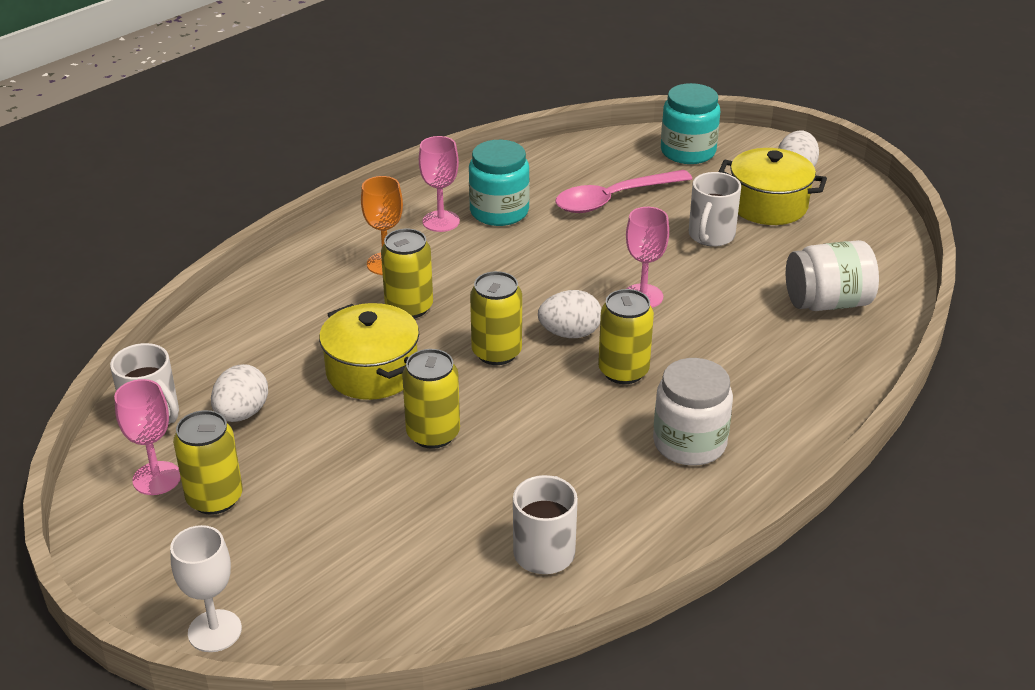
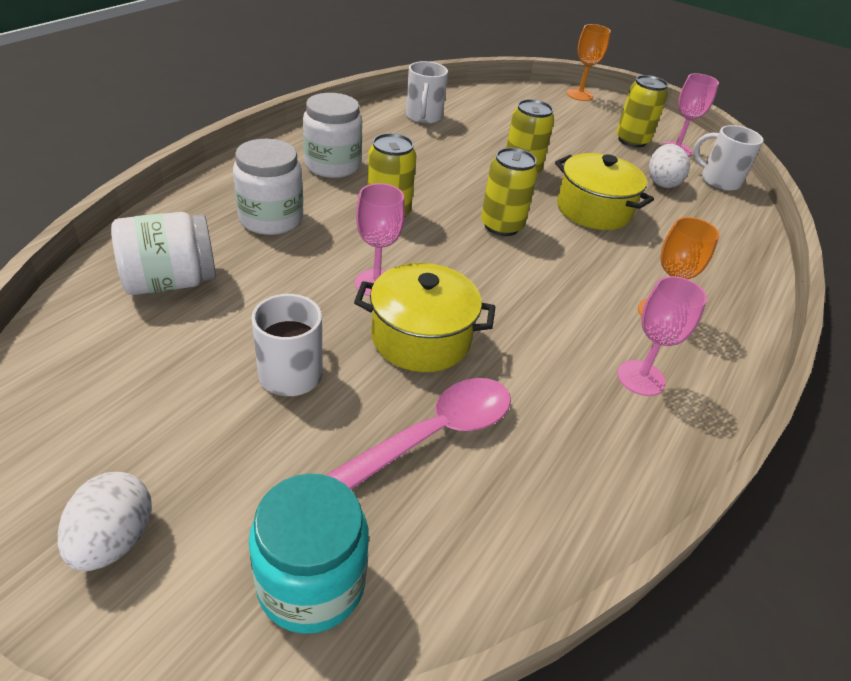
camera: 165 degrees right, 5 degrees up
(214, 631) = (579, 95): white goblet -> orange goblet
(409, 307) = (602, 265): yellow can -> none
(499, 212) = (578, 400): turquoise jar -> none
(570, 333) = (442, 243): white egg -> none
(752, 365) = (271, 219): none -> white jar
(768, 205) = (193, 440): yellow pot -> yellow pot (421, 338)

